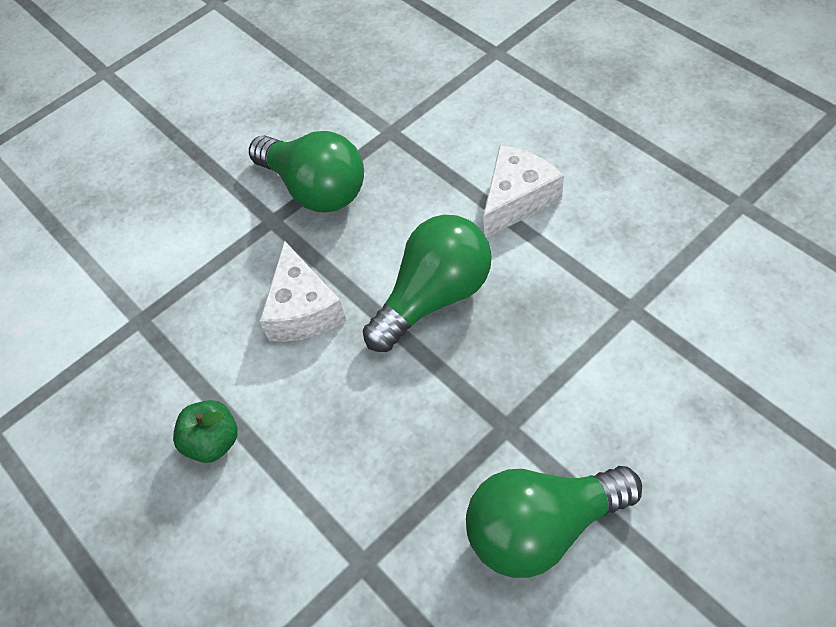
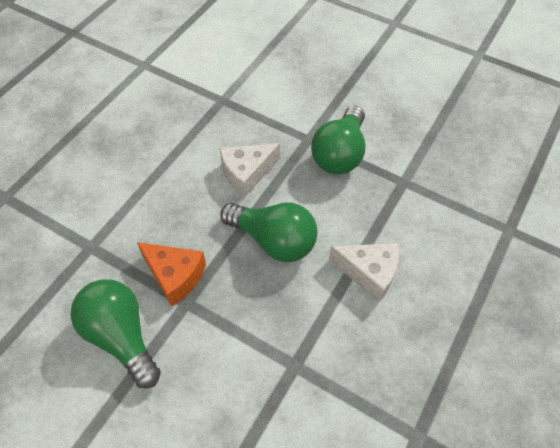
camera: 65 degrees right, 0 degrees up
(213, 442) = (153, 157): green apple -> none
(456, 437) = (175, 276): none -> orange cheese

